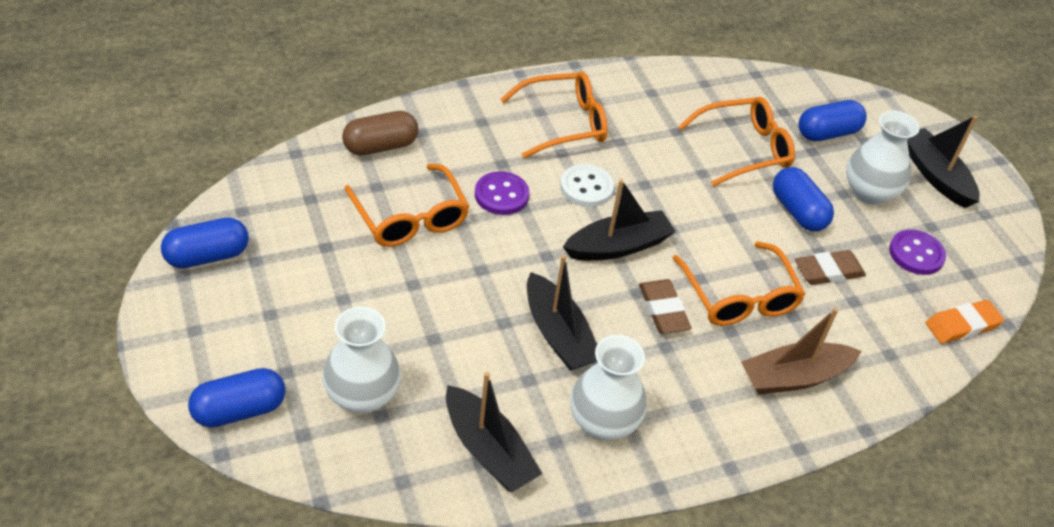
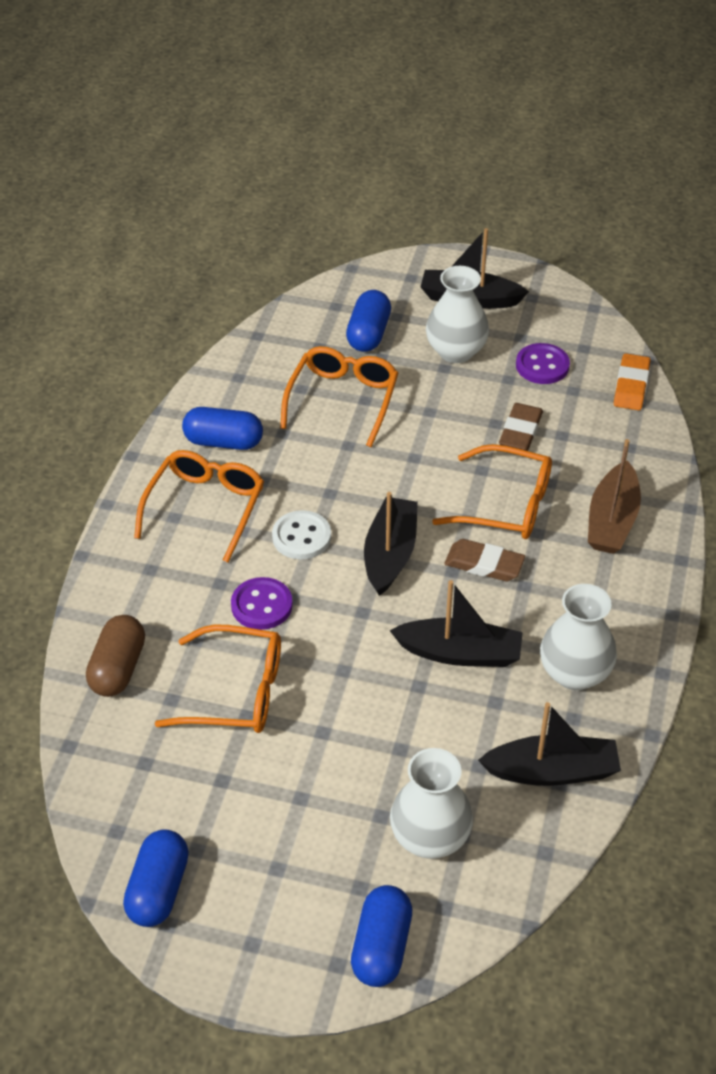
camera: 50 degrees left, 0 degrees up
(798, 211) = (442, 409): blue capsule -> blue capsule (223, 442)

